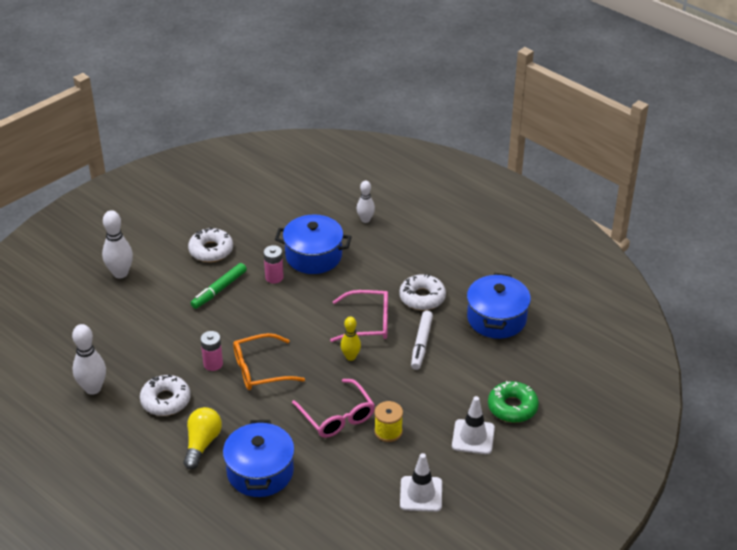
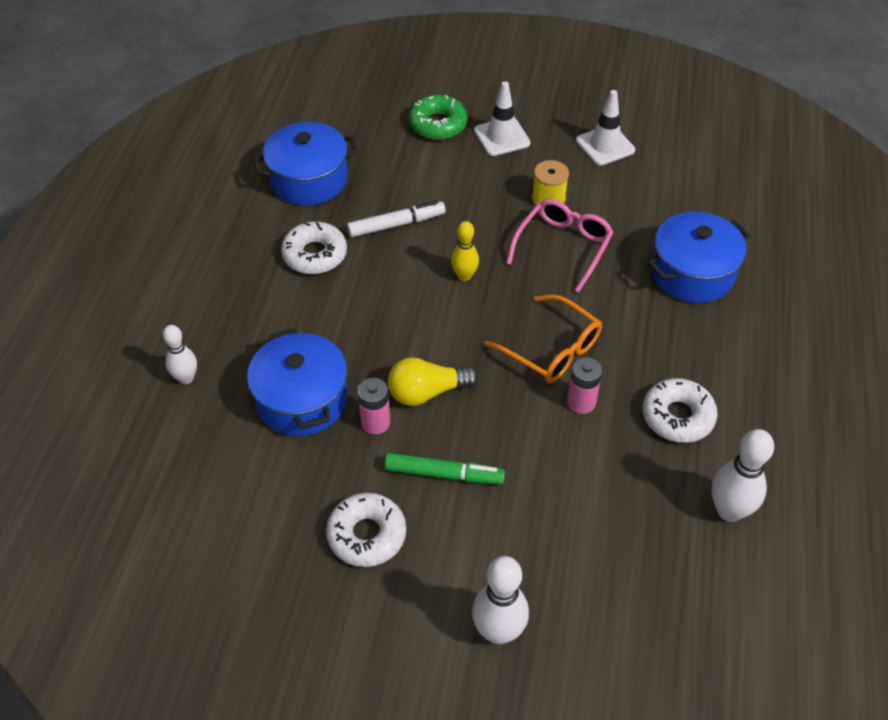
camera: 120 degrees left, 10 degrees up
(202, 443) = (704, 343): yellow light bulb -> yellow light bulb (427, 392)
(367, 323) = (395, 285): pink glasses -> none

